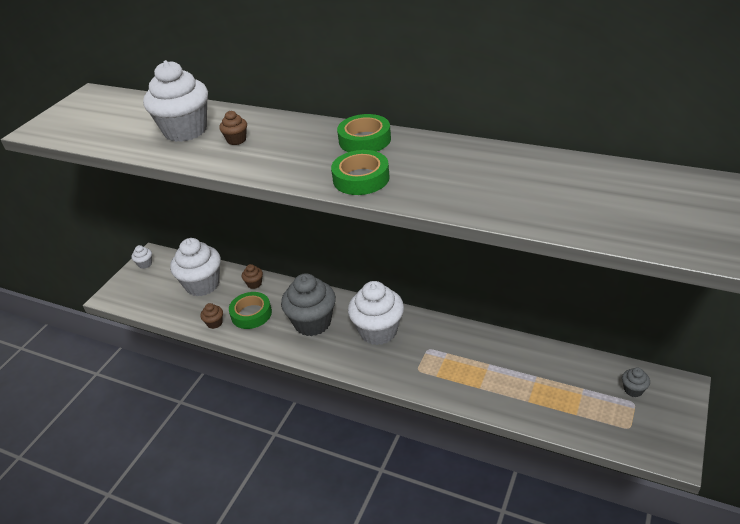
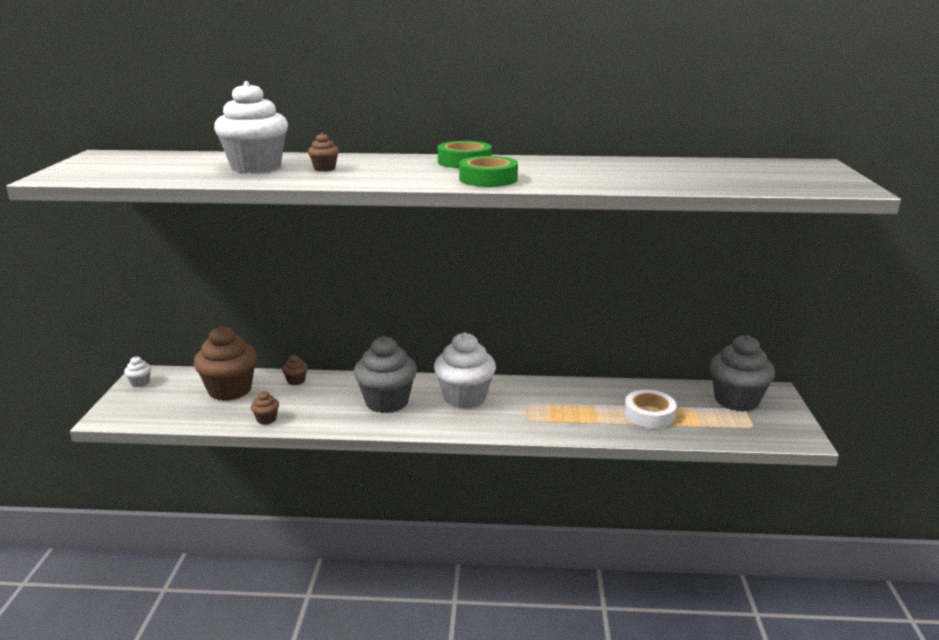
camera: 25 degrees left, 15 degrees down
(202, 285) = (230, 390): white cupcake -> brown cupcake
(251, 314) = (308, 405): green tape -> none
(534, 388) = (649, 414): none -> white tape
(633, 390) = (736, 400): grey cupcake -> grey cupcake, size x2.34

